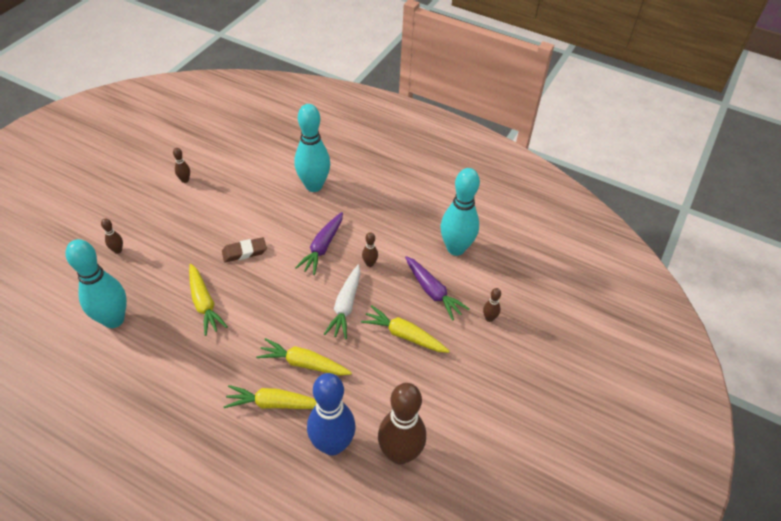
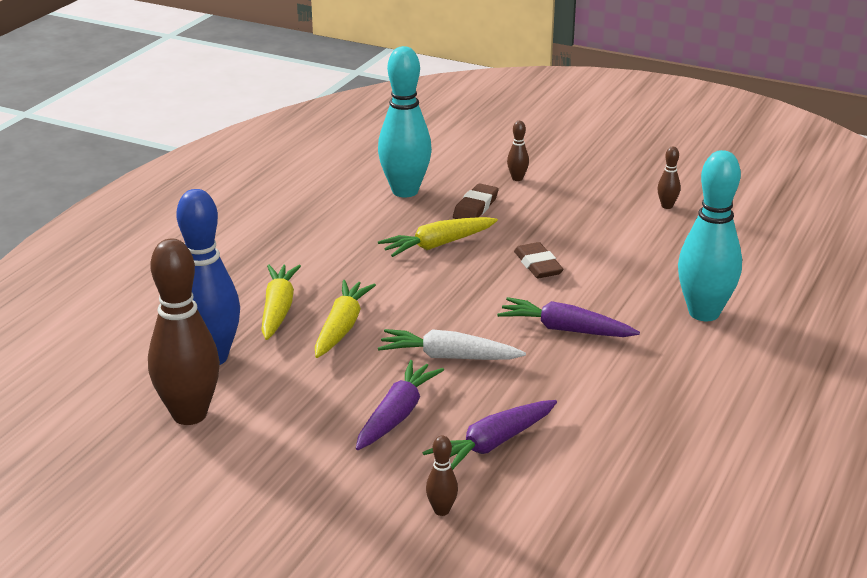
camera: 90 degrees right, 20 degrees down
(154, 278) = (475, 207): none -> brown eraser
(369, 263) = (541, 376): brown bowling pin -> none
(404, 335) = (397, 415): yellow carrot -> purple carrot
(456, 248) = (603, 472): turquoise bowling pin -> none

